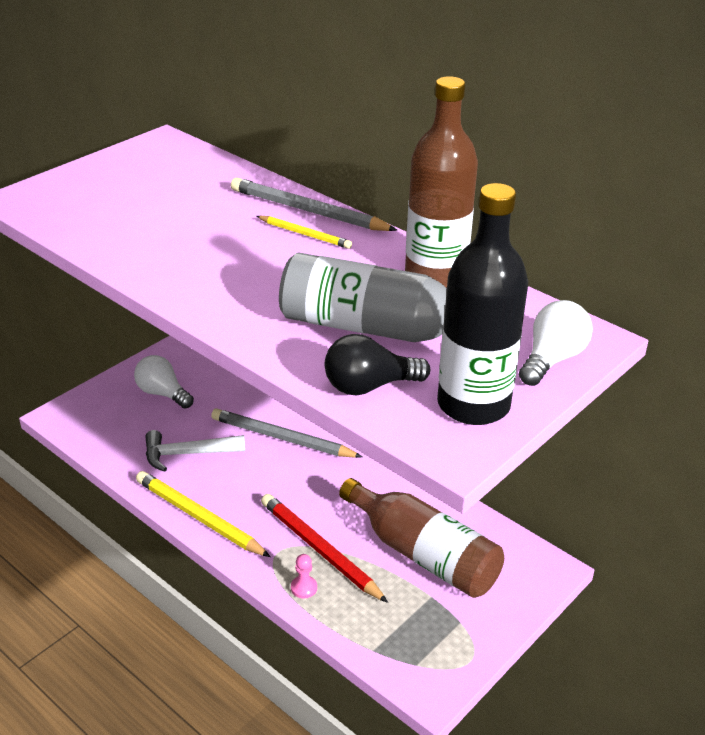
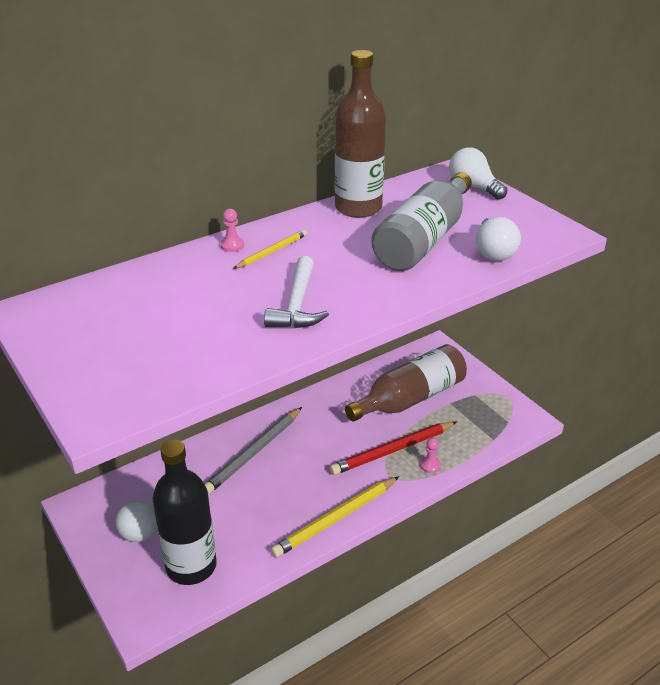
camera: 75 degrees left, 0 degrees up
(187, 454) = (249, 519): white hammer -> white hammer (297, 305)
(308, 211) = (232, 245): grey pencil -> pink pawn
(369, 386) = (493, 252): black light bulb -> white light bulb
(473, 405) = (518, 220): black bottle -> black bottle (191, 566)

